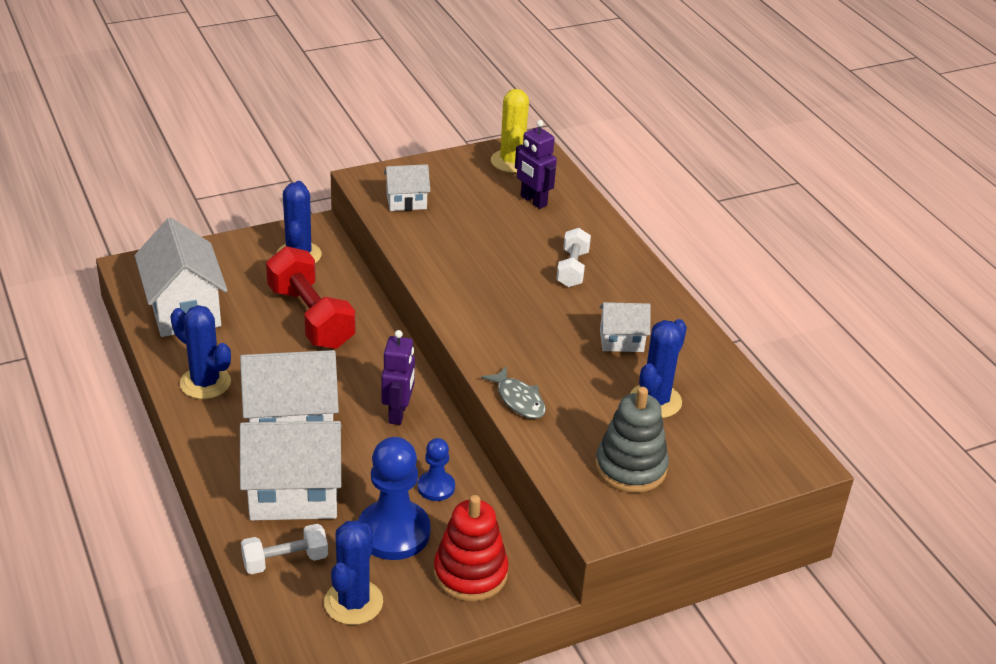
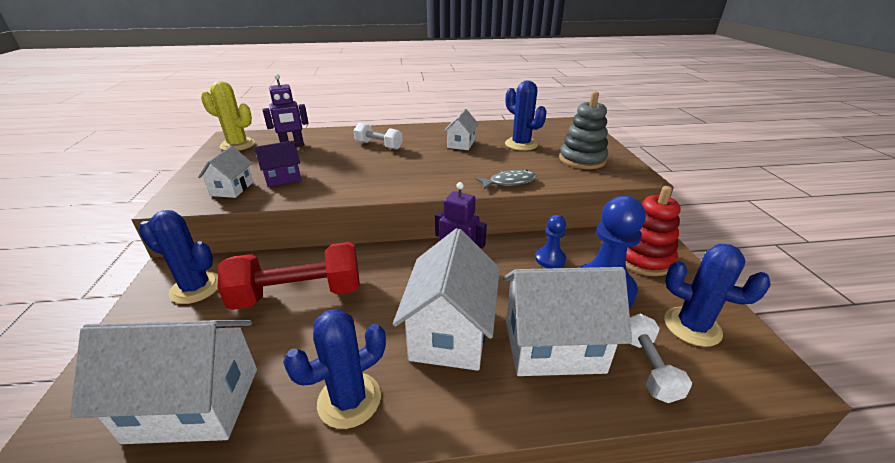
camera: 70 degrees left, 5 degrees down
(294, 495) = (553, 346): white house -> white house turned 75 degrees clockwise
(444, 225) = (282, 178): none -> purple house

